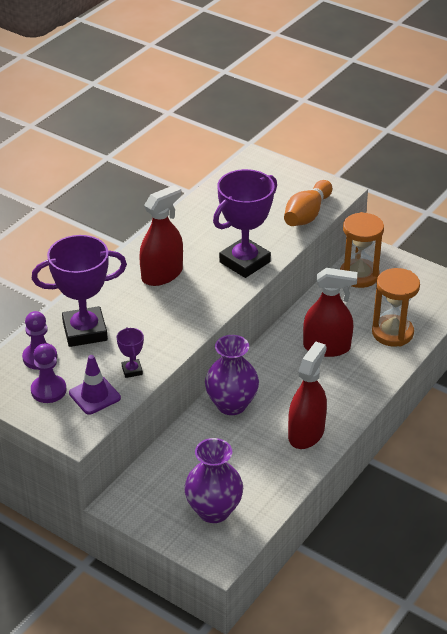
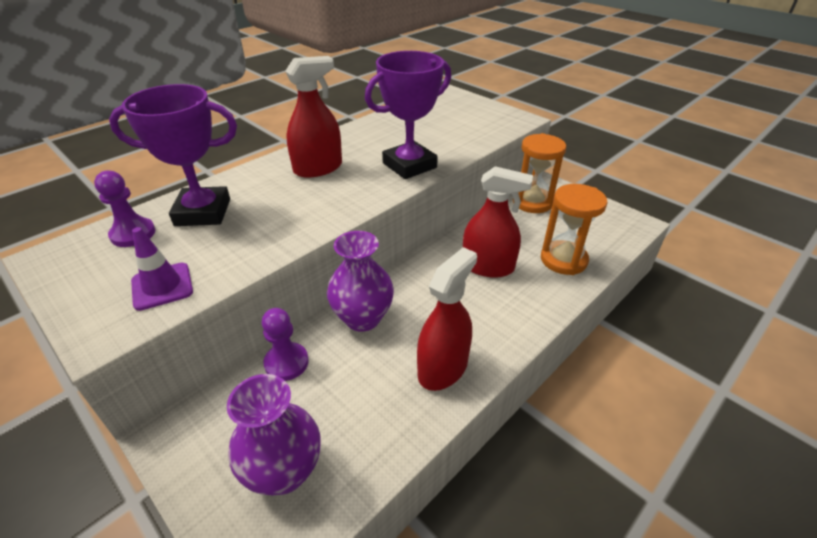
camera: 10 degrees right, 0 degrees up
(48, 390) = (112, 273): purple pawn -> purple pawn (286, 363)
(132, 370) = (228, 261): purple trophy -> none
(307, 214) = (486, 133): orange bowling pin -> none

